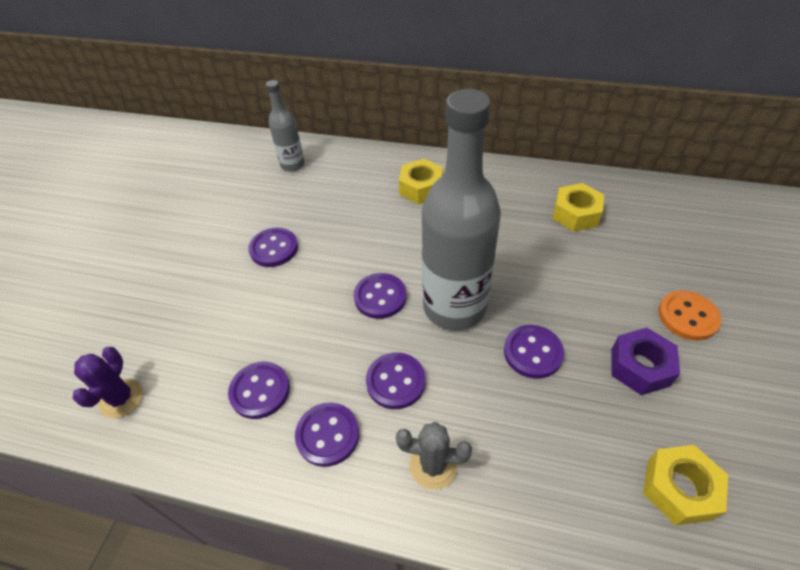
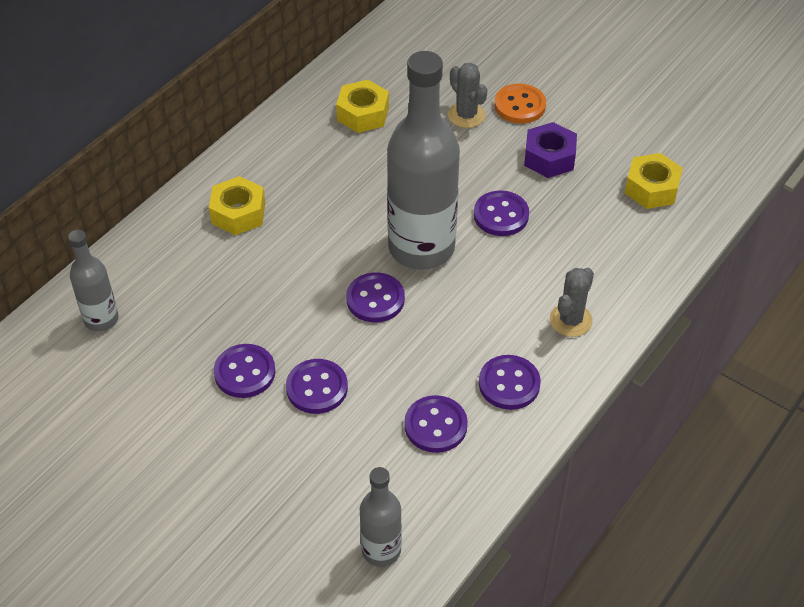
camera: 70 degrees left, 0 degrees up
(121, 398) = (381, 550): purple cactus -> grey bottle
(395, 381) = (480, 319): purple button -> purple button (317, 388)
(636, 280) = (466, 115): none -> grey cactus

